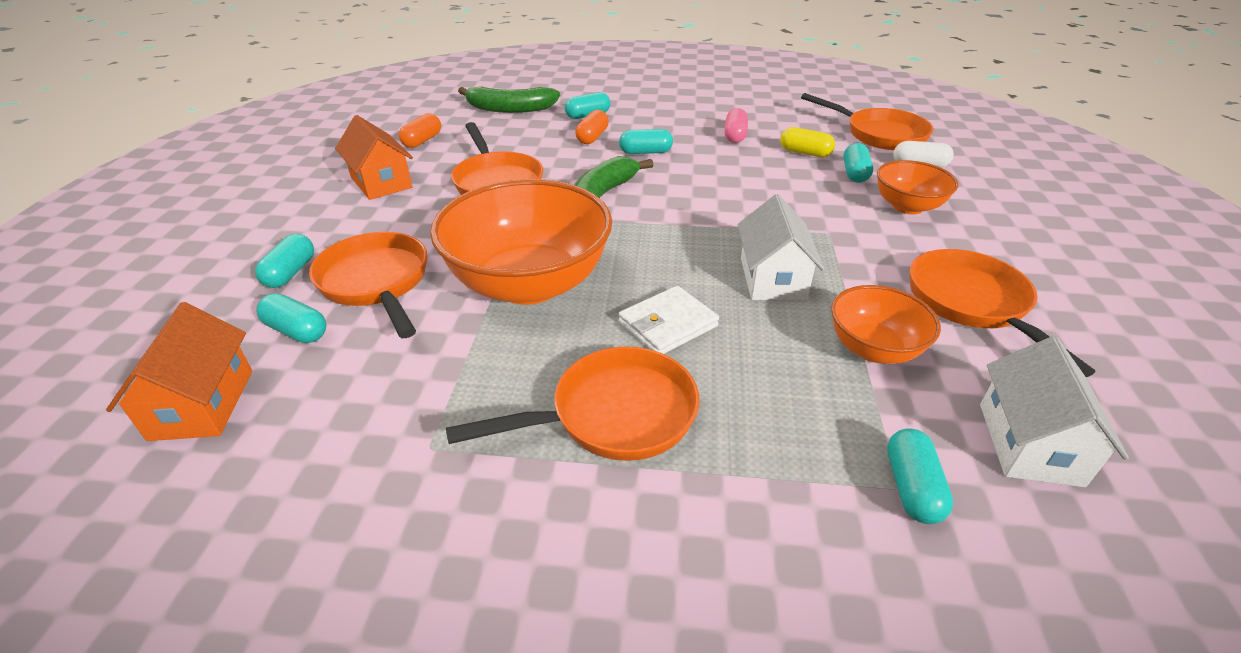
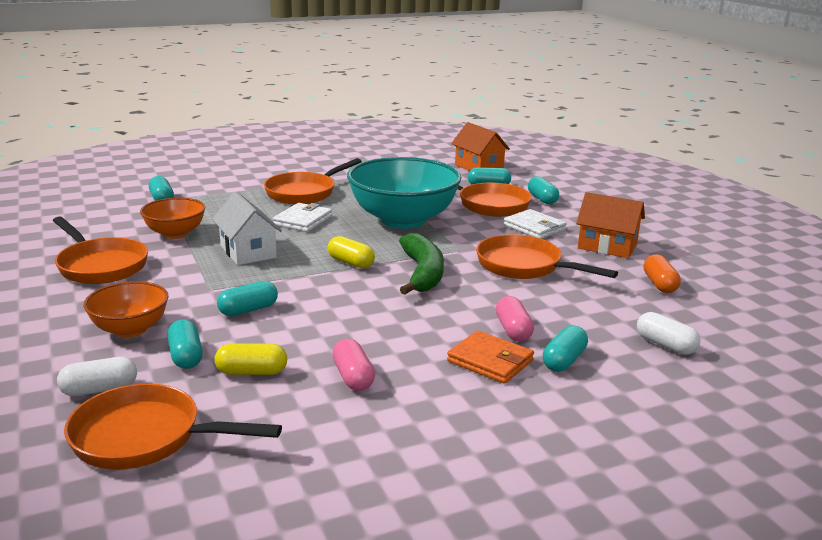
camera: 150 degrees right, 15 degrees down
(399, 225) = (534, 227): none -> white wallet
(510, 109) = (665, 345): green banana -> white capsule
(529, 284) = (403, 220): orange bowl -> turquoise bowl
(592, 137) = (513, 330): orange capsule -> pink capsule
(635, 125) = (490, 361): none -> orange wallet
(645, 152) = (435, 326): turquoise capsule -> turquoise capsule (248, 310)
(660, 229) = (351, 263): none -> yellow capsule
(1029, 443) = (98, 218): white house -> none

